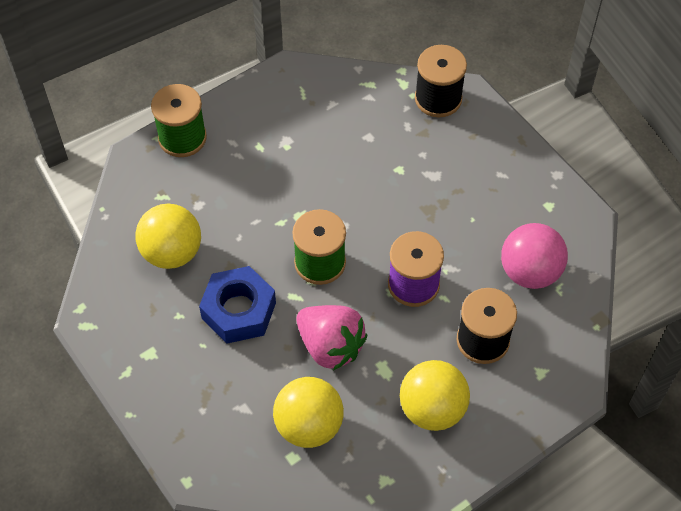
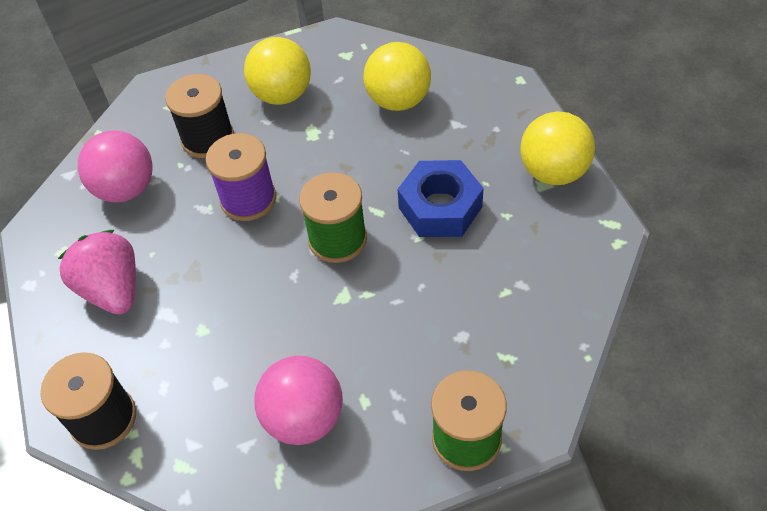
camera: 160 degrees left, 5 degrees down
(172, 252) = (504, 283): yellow ball -> yellow ball (553, 172)
(298, 127) = (304, 418): none -> pink ball
(330, 346) = (355, 159): pink strawberry -> pink strawberry (113, 290)

